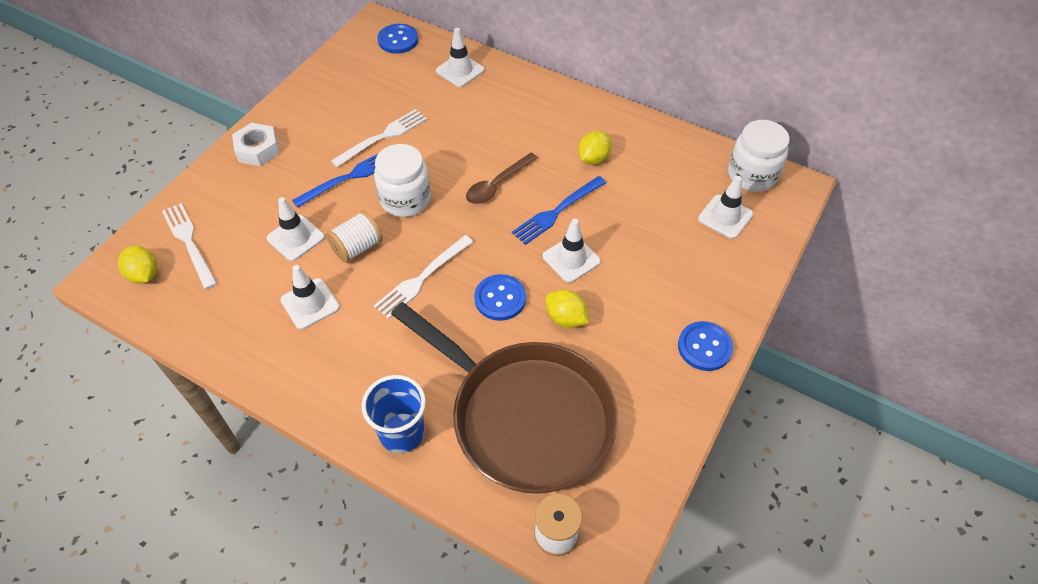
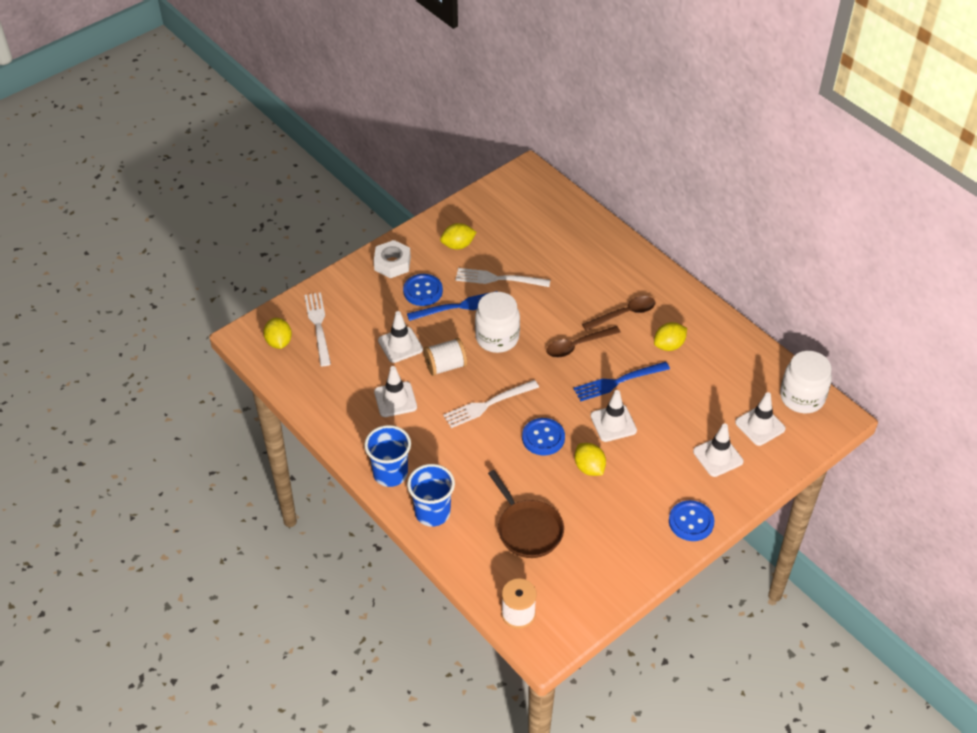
camera: 20 degrees right, 5 degrees down
(326, 112) = (458, 245): none -> yellow lemon
(333, 398) = (390, 474): none -> blue cup
(383, 136) = (498, 279): white fork -> white fork turned 150 degrees counterclockwise
(398, 40) = (541, 193): blue button -> blue button (423, 291)
(460, 70) = (585, 236): white traffic cone -> white traffic cone (718, 456)
(525, 416) = (527, 529): brown pan -> brown pan, size x0.52
(533, 138) = (624, 314): none -> brown spoon

